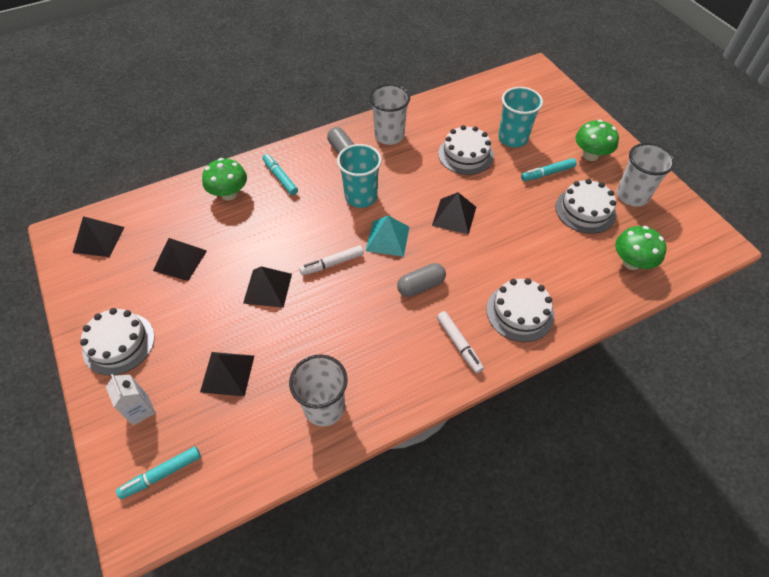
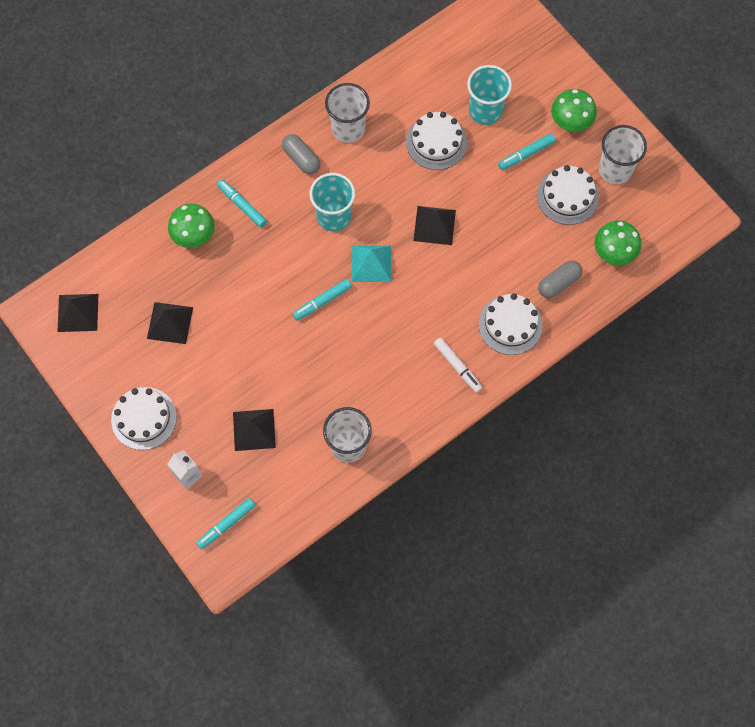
camera: 10 degrees left, 15 degrees up
(267, 288) = (266, 339): black pyramid -> none
(332, 264) = (322, 301): white marker -> turquoise marker
(421, 286) = (413, 312): grey capsule -> grey capsule (558, 283)

